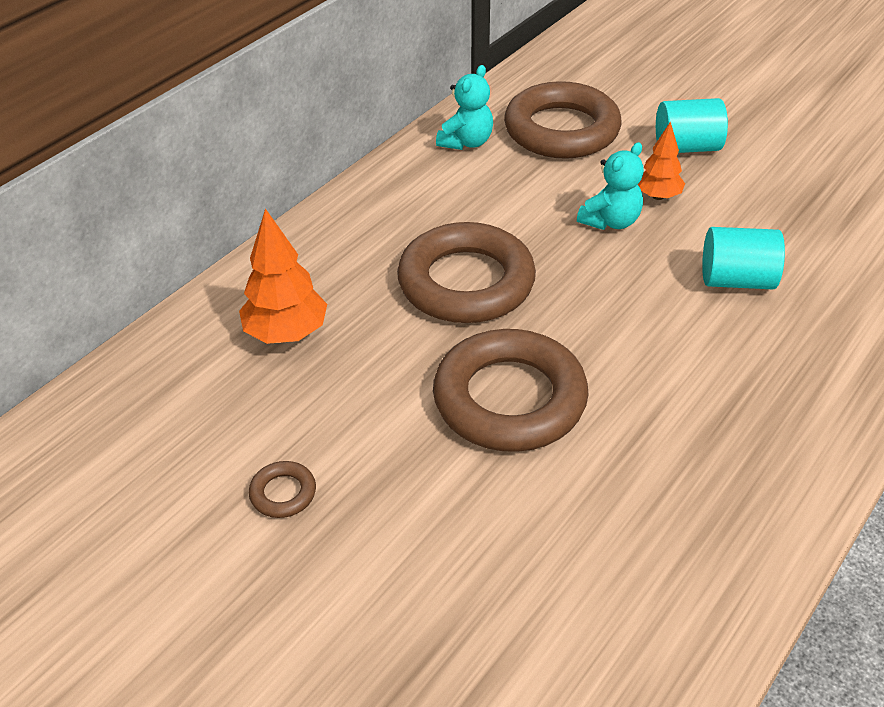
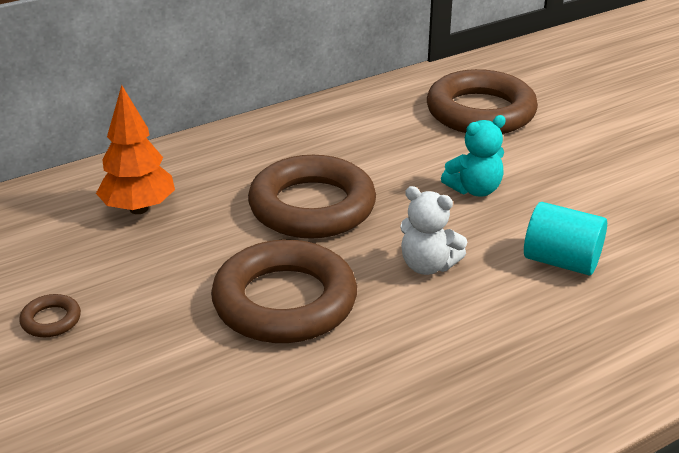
camera: 20 degrees right, 10 degrees down
(466, 142) = (389, 105): turquoise teddy bear -> none
(619, 319) = (428, 265): none -> white teddy bear
(658, 196) = (533, 180): orange tree -> none
(687, 147) = (589, 148): turquoise cylinder -> none

